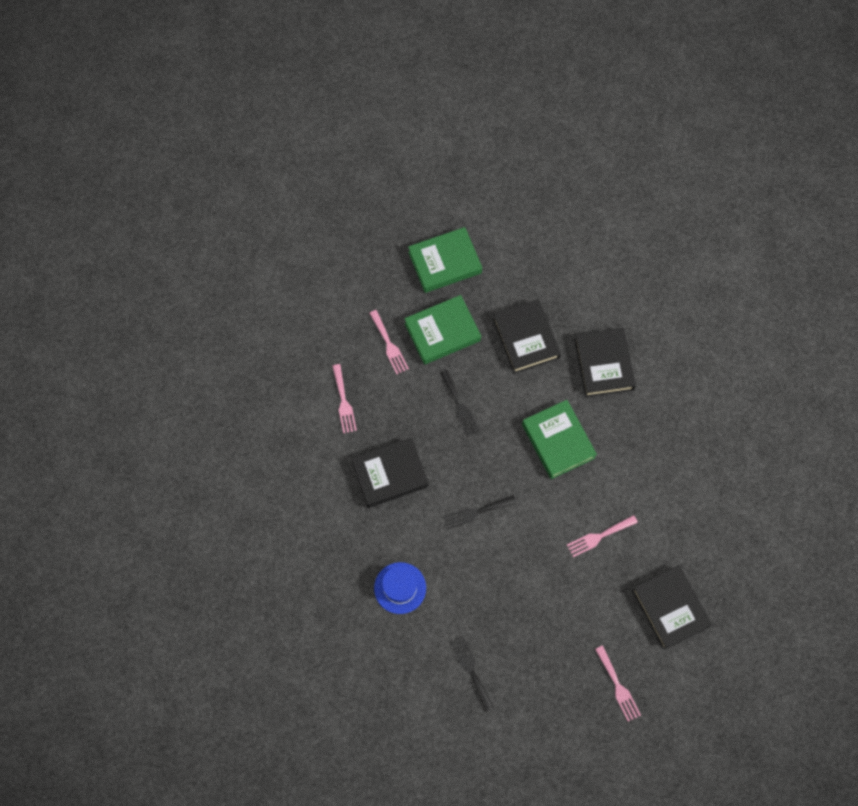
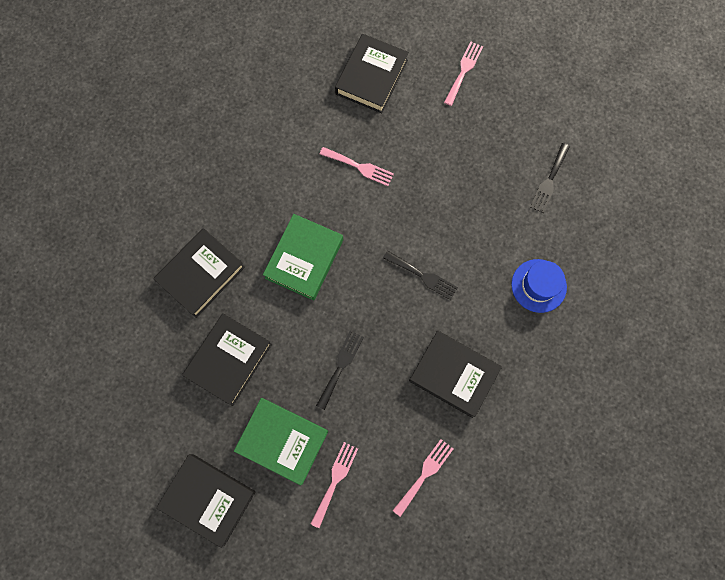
camera: 130 degrees left, 5 degrees up
(445, 262) = (208, 499): green book -> black book

